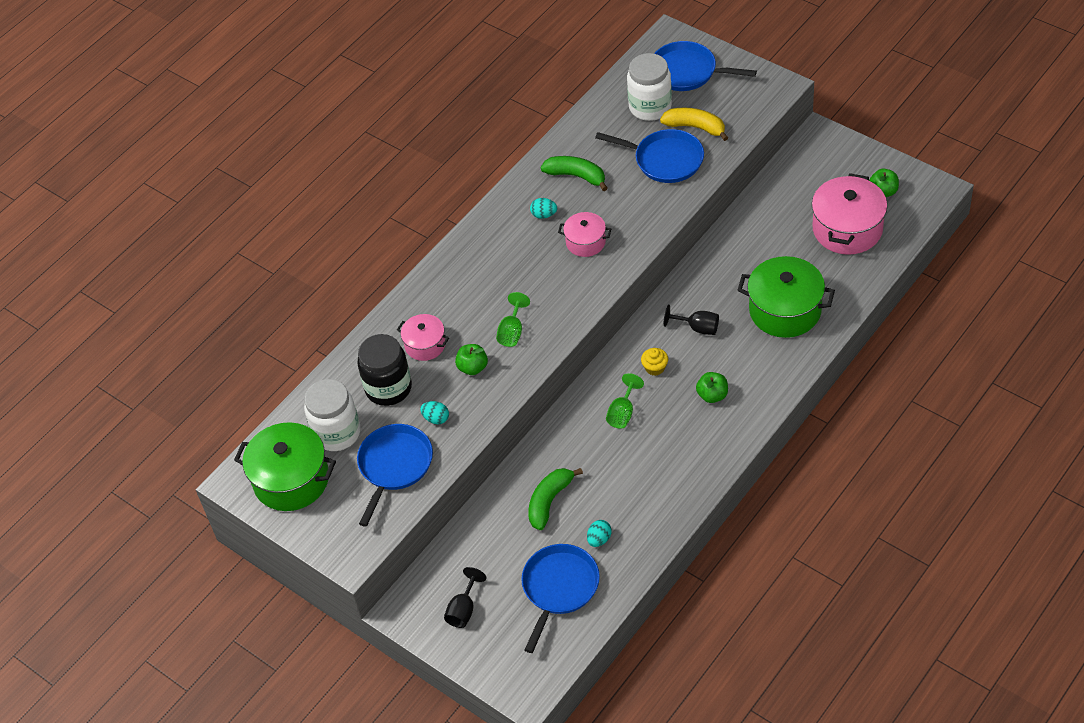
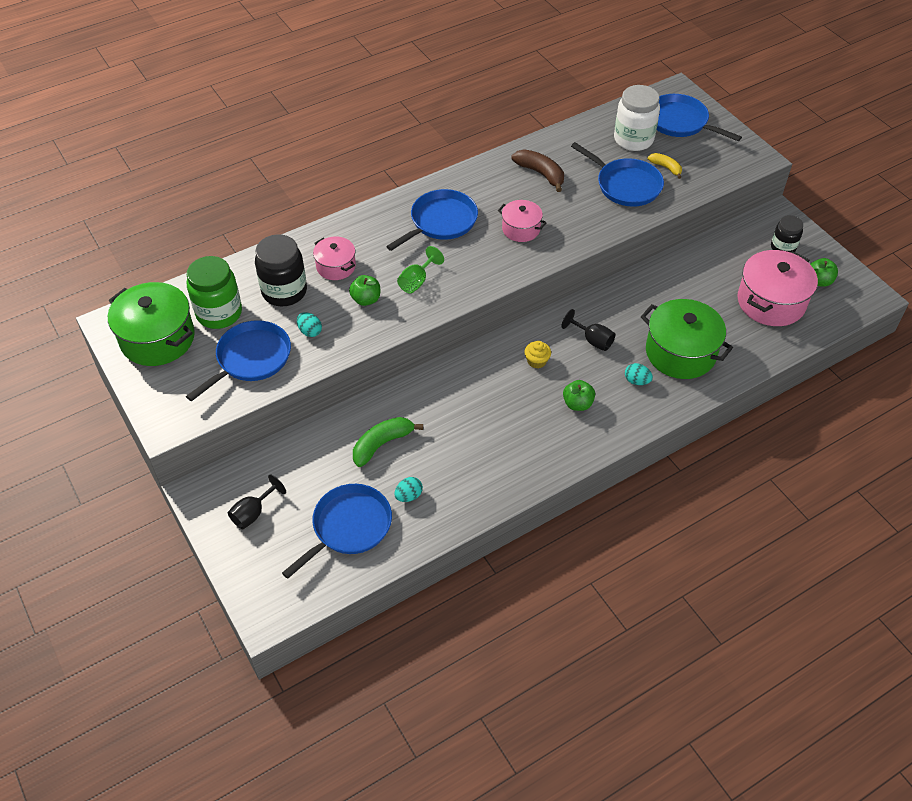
camera: 15 degrees right, 0 degrees up
(337, 433) = (219, 313): white jar -> green jar
(504, 262) = (441, 222): none -> blue pan
(544, 215) = (496, 195): turquoise egg -> turquoise egg (636, 381)
(576, 176) = (541, 173): green banana -> brown banana
(623, 413) = (488, 390): green goblet -> none
(695, 127) = (666, 167): yellow banana -> yellow banana, size x0.62
(836, 168) = (783, 247): none -> black jar

